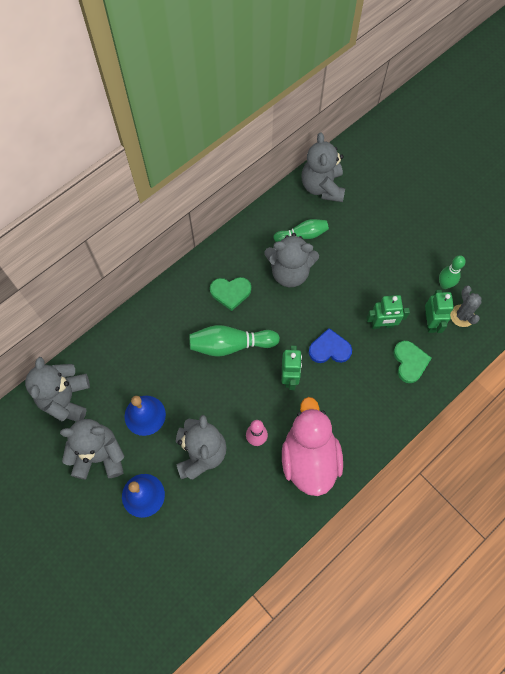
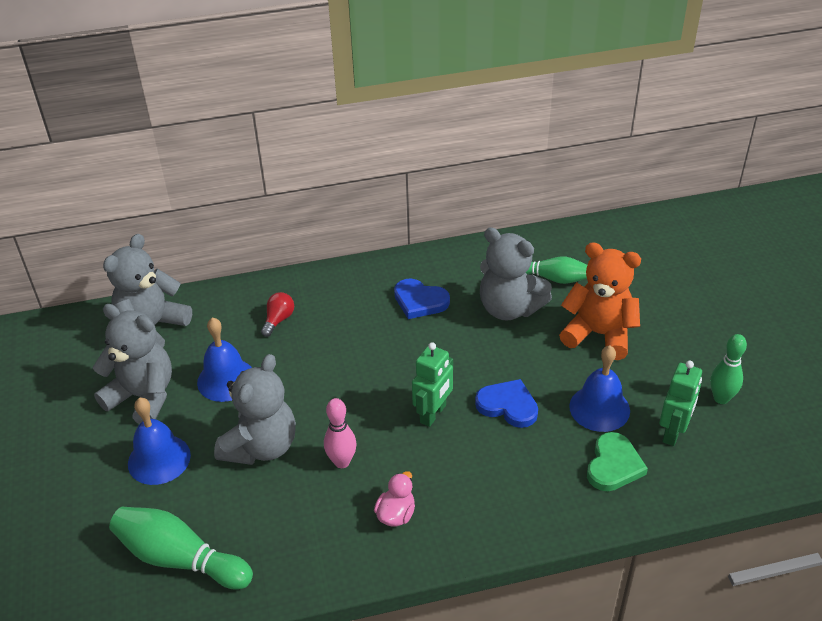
camera: 30 degrees right, 25 degrees down
(148, 351) = (278, 320): none -> red light bulb
(230, 292) = (420, 301): green heart -> blue heart
(230, 345) = (382, 352): green bowling pin -> green bowling pin (180, 559)
(309, 458) = (396, 514): pink duck -> pink duck, size x0.41
(322, 187) = (610, 241): grey teddy bear -> none
(354, 268) = (599, 334): none -> orange teddy bear
(382, 325) = (599, 408): green robot -> blue bell
(462, 316) = (727, 443): grey cactus -> none

